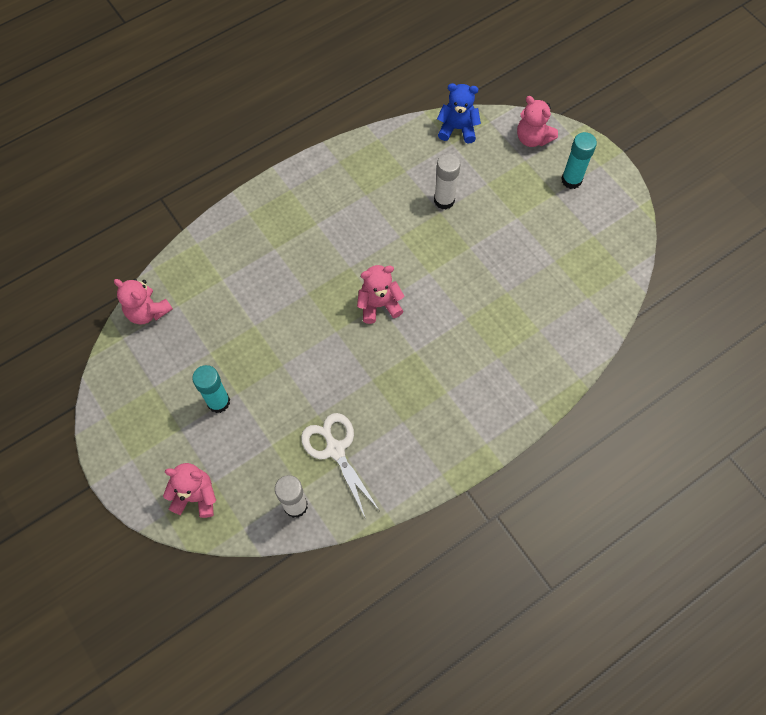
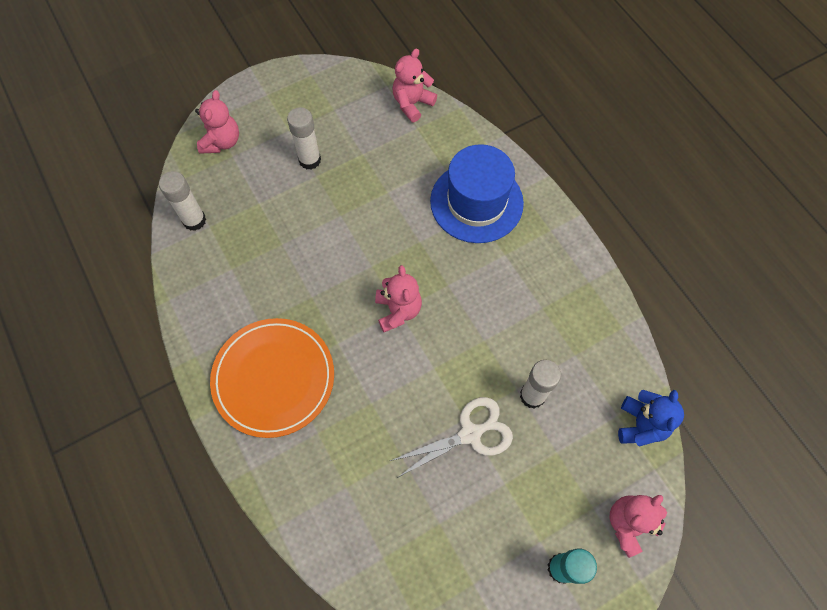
camera: 95 degrees right, 0 degrees up
(218, 402) = (310, 160): turquoise glue stick -> white glue stick
(263, 248) = (476, 202): none -> blue hat
(335, 449) = (242, 257): white scissors -> white scissors (470, 434)
(455, 400) = (274, 378): none -> orange plate

